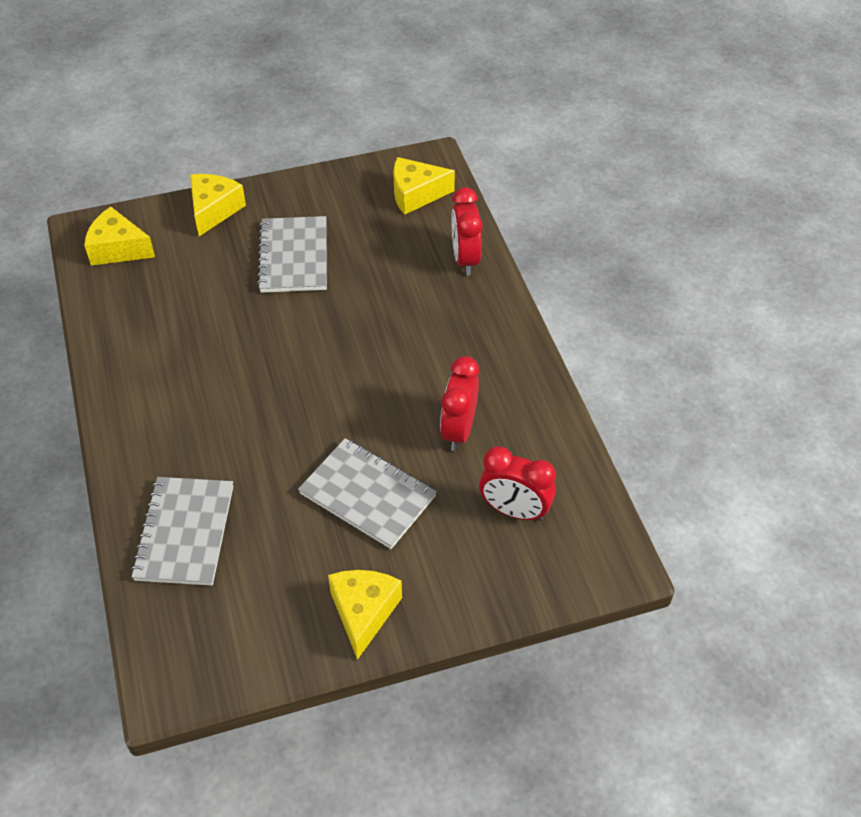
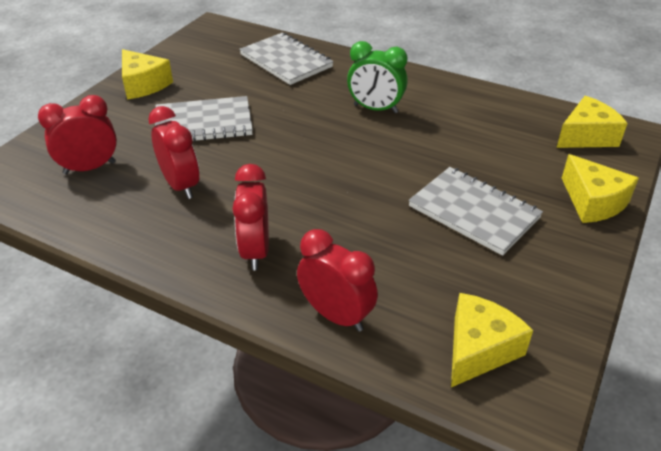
camera: 135 degrees right, 10 degrees down
(209, 394) = (375, 109): none -> green clock
(465, 332) = (255, 251): none -> red clock

